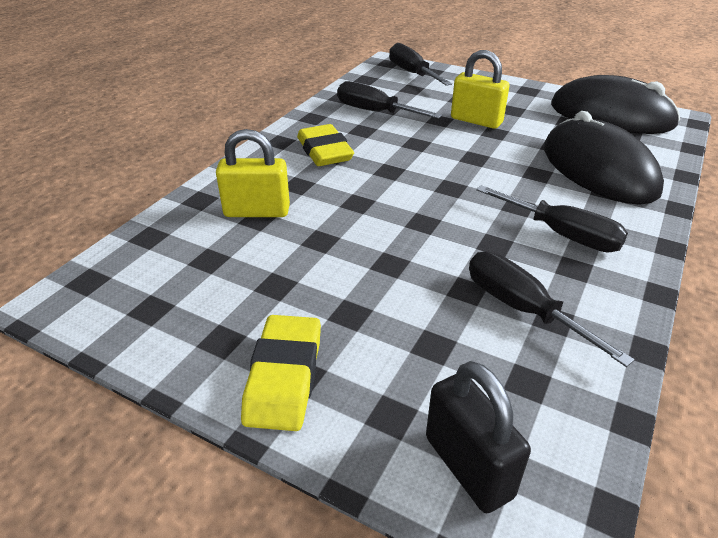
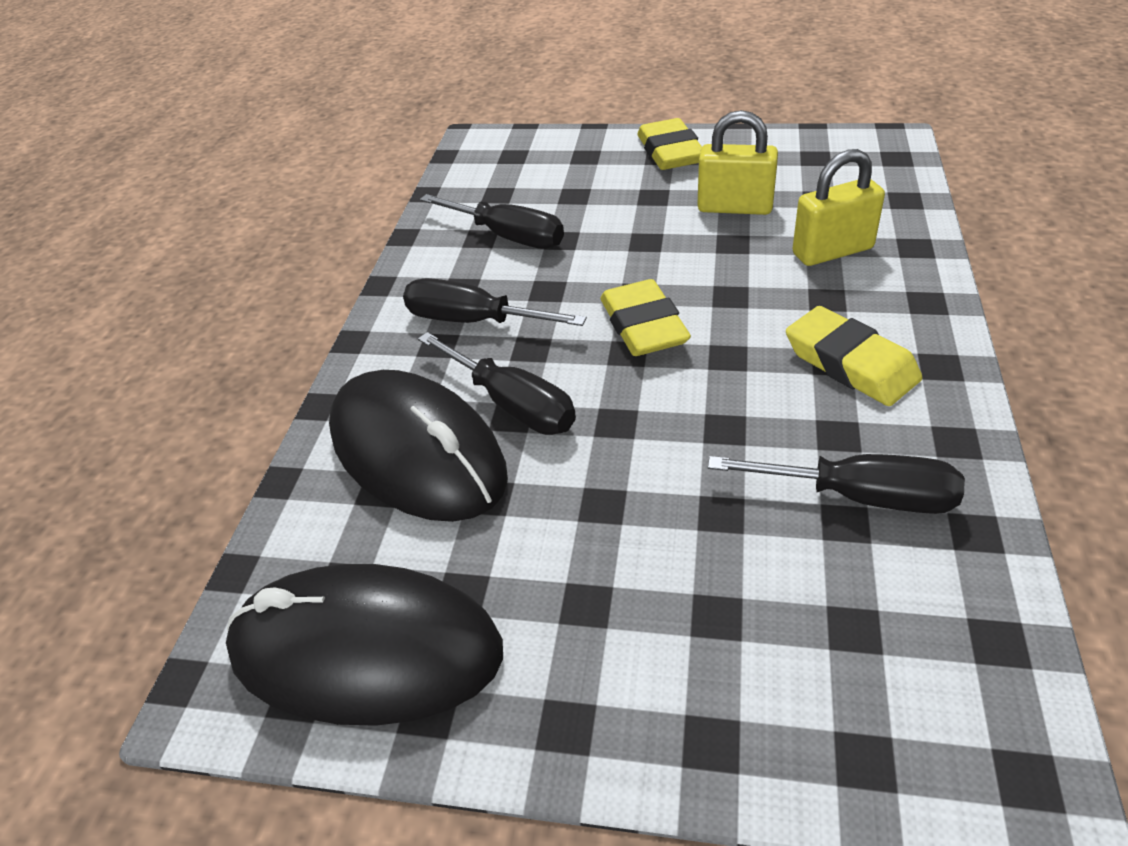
camera: 165 degrees right, 5 degrees up
(412, 73) = (909, 721): black screwdriver -> black screwdriver (512, 405)
(431, 199) = (643, 326): none -> yellow eraser
(468, 466) = (528, 149): black padlock -> none
(476, 121) = (649, 531): yellow padlock -> yellow padlock (735, 207)

